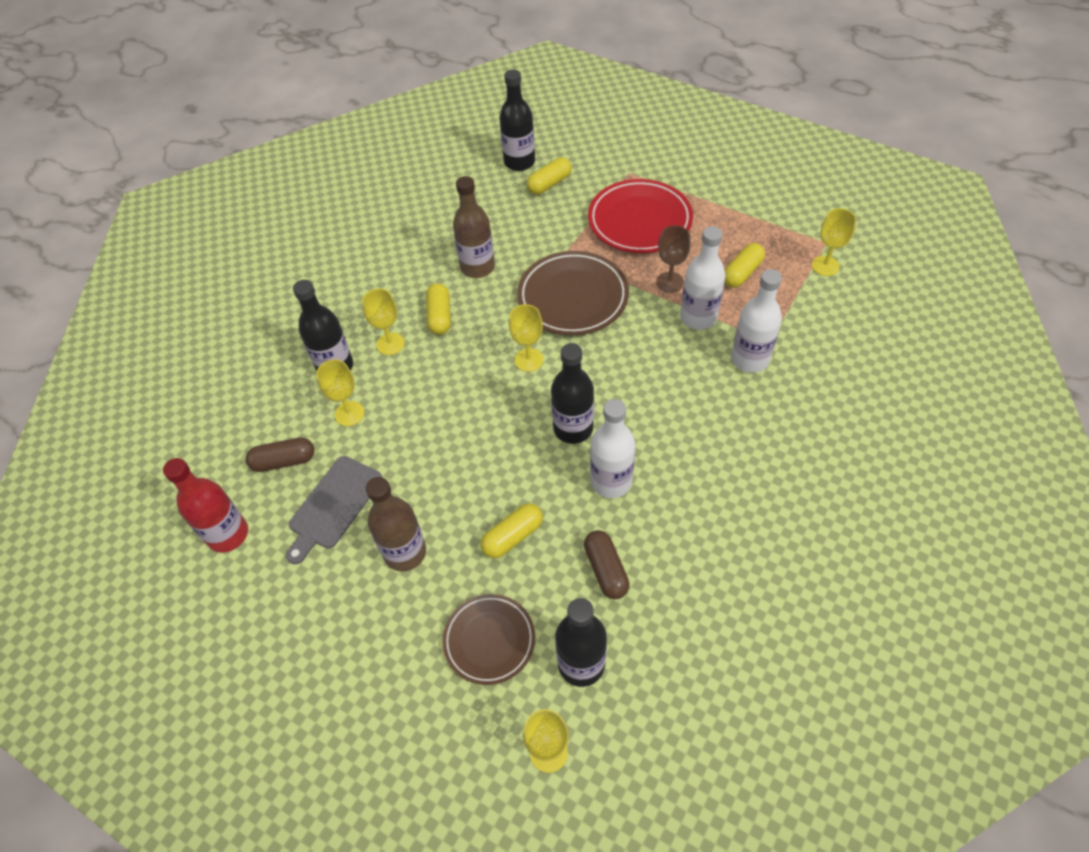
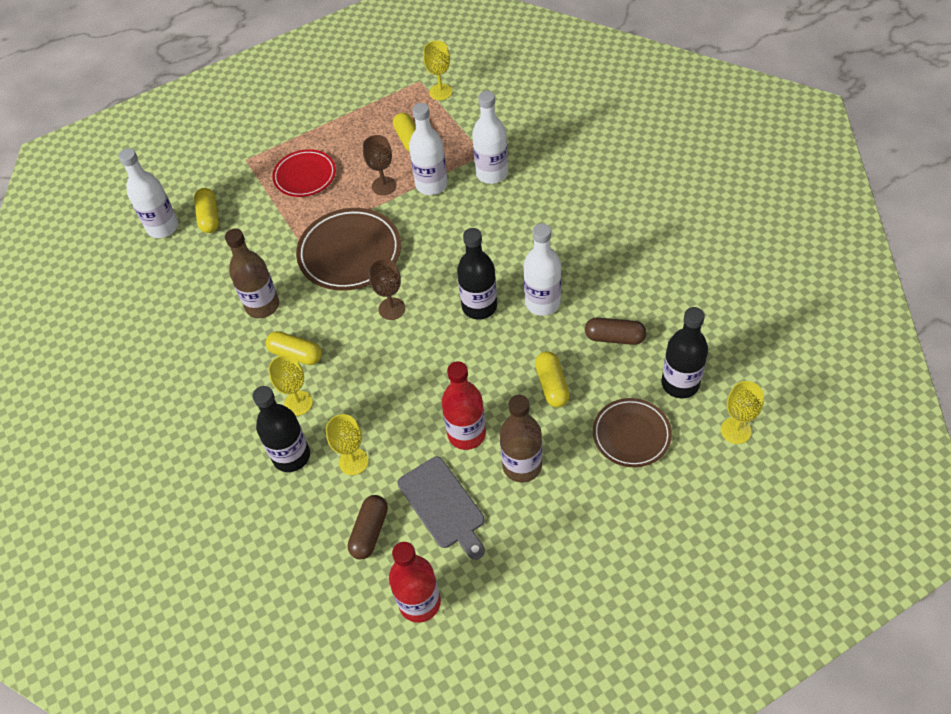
camera: 60 degrees left, 0 degrees up
(419, 488) = (466, 434): none -> red bottle
(519, 162) = (163, 227): black bottle -> white bottle
(529, 360) = (391, 309): yellow goblet -> brown goblet
(639, 221) = (305, 176): red plate -> red plate, size x0.65

